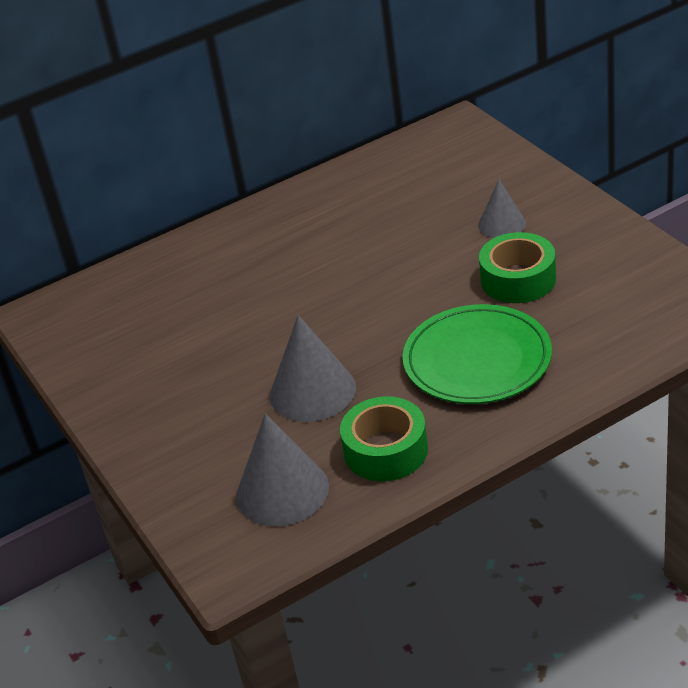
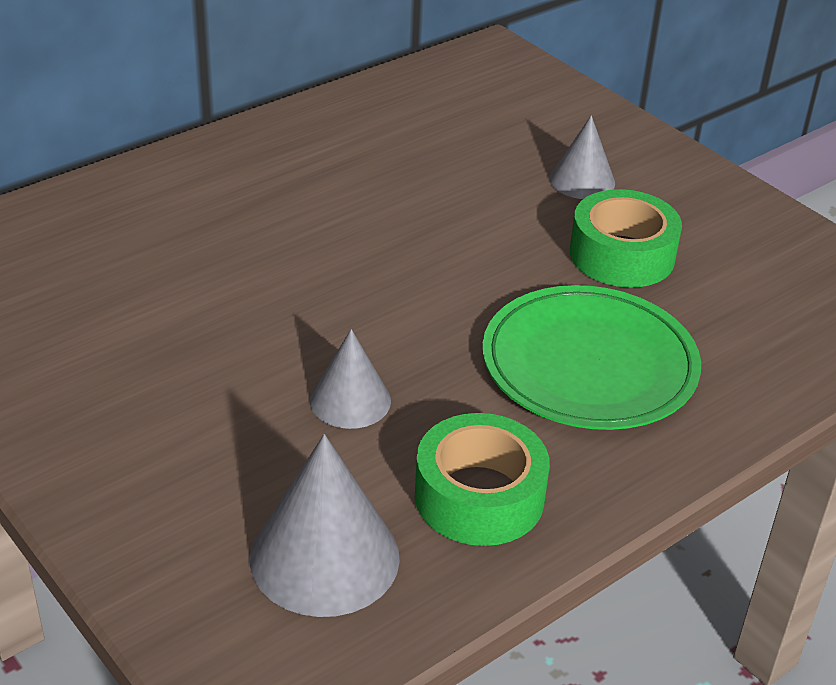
camera: 15 degrees left, 0 degrees up
(312, 391) = (350, 400): grey cone -> grey cone, size x0.61

